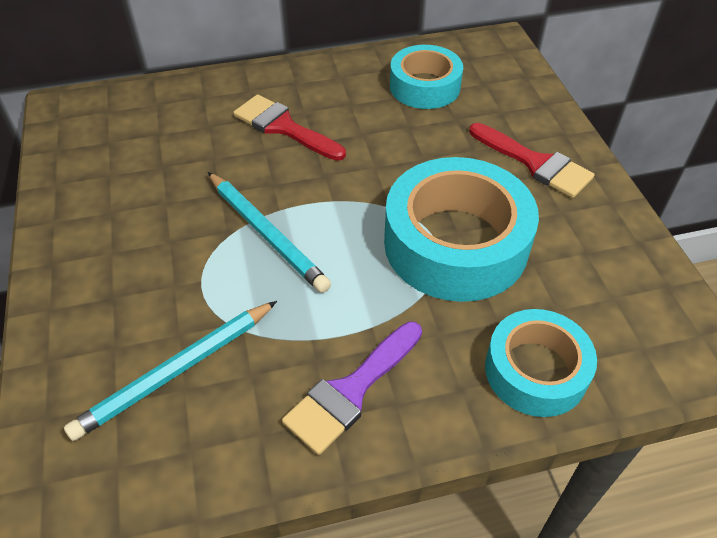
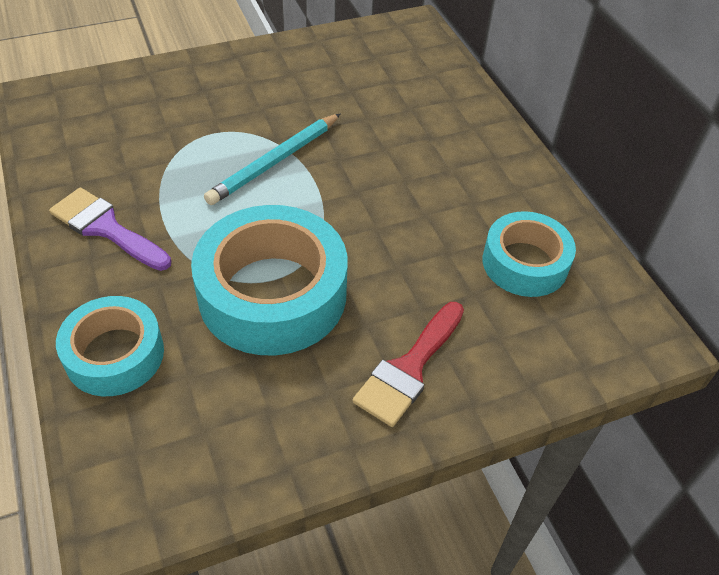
camera: 80 degrees right, 0 degrees up
(176, 371) = (133, 132): turquoise pencil -> none
(284, 127) = (420, 157): red brush -> none

